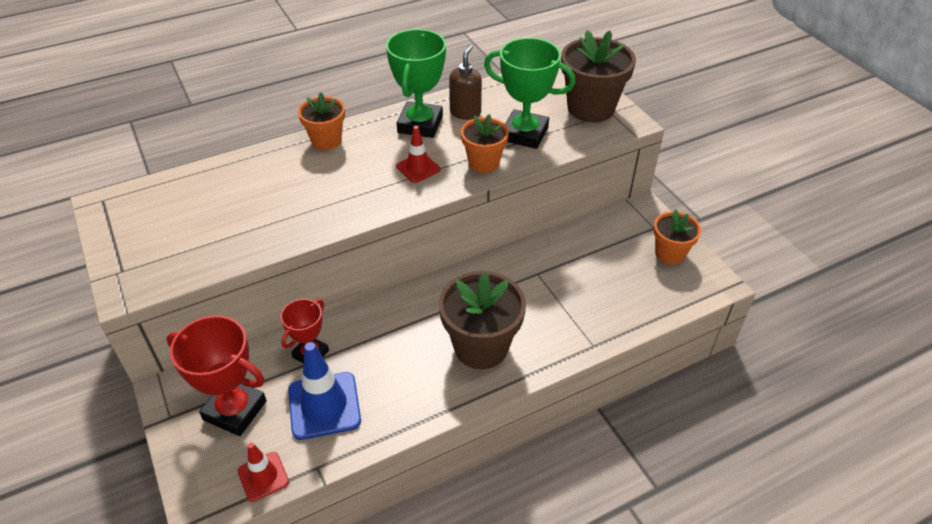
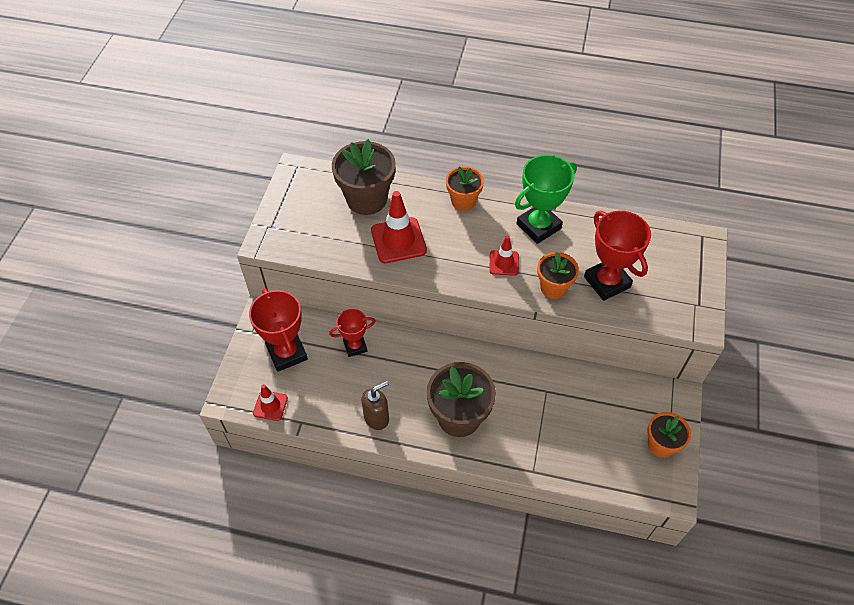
camera: 40 degrees right, 10 degrees up
(290, 205) = (398, 240): none -> red traffic cone
(324, 405) = (335, 386): blue traffic cone -> none
(465, 112) = (581, 235): brown soap dispenser -> brown soap dispenser (377, 418)
(524, 134) = (607, 282): green trophy -> red trophy
(591, 108) = (682, 291): brown flower pot -> brown flower pot (366, 199)

